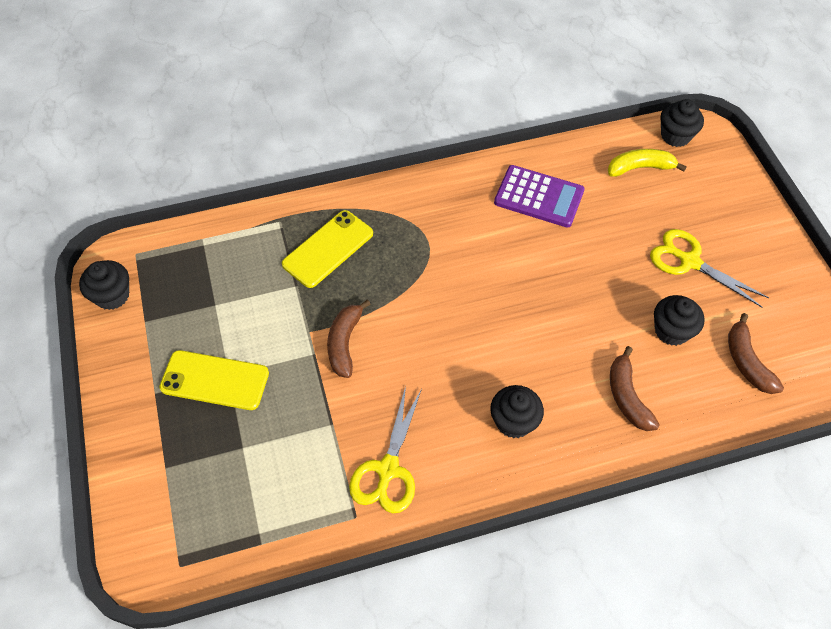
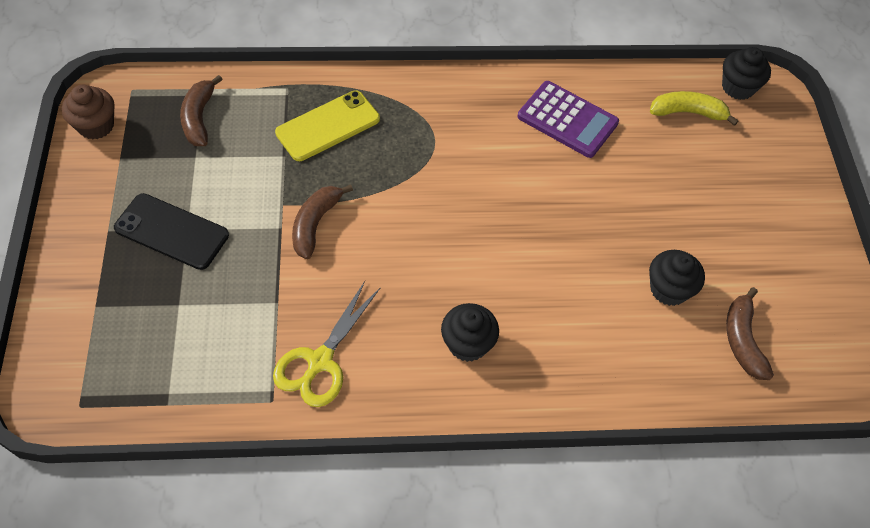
camera: 10 degrees right, 0 degrees up
(112, 296) = (96, 126): black cupcake -> brown cupcake
(215, 380) = (171, 232): yellow phone -> black phone
(627, 396) = (598, 346): brown banana -> brown banana (199, 118)
(689, 261) = (712, 221): yellow scissors -> none

